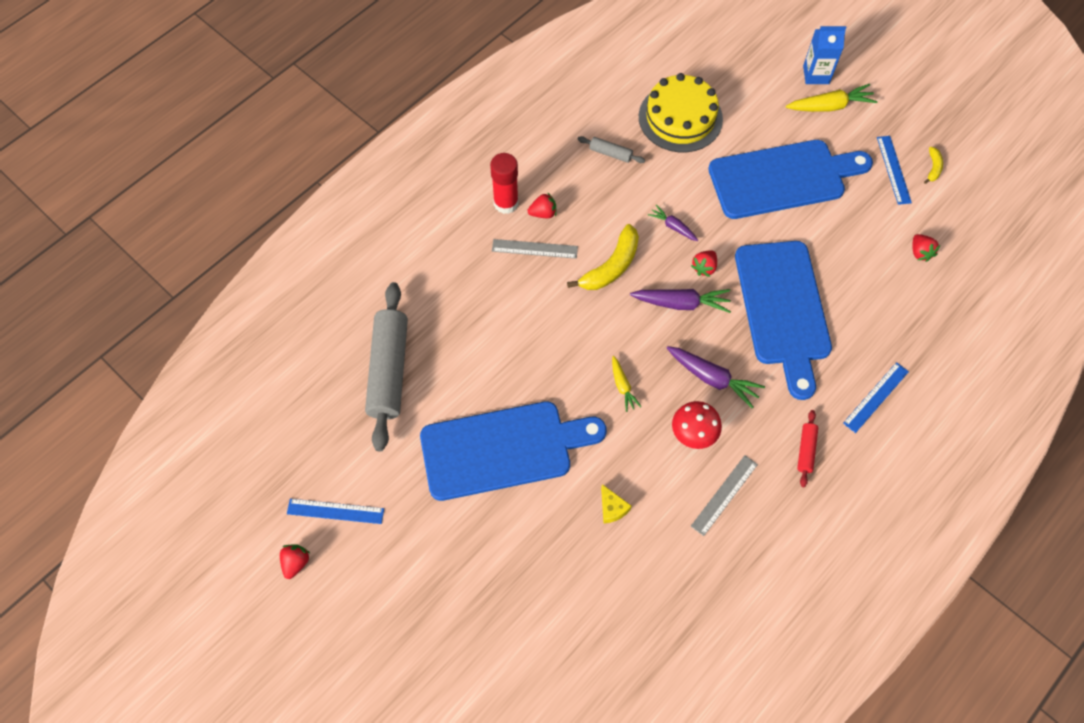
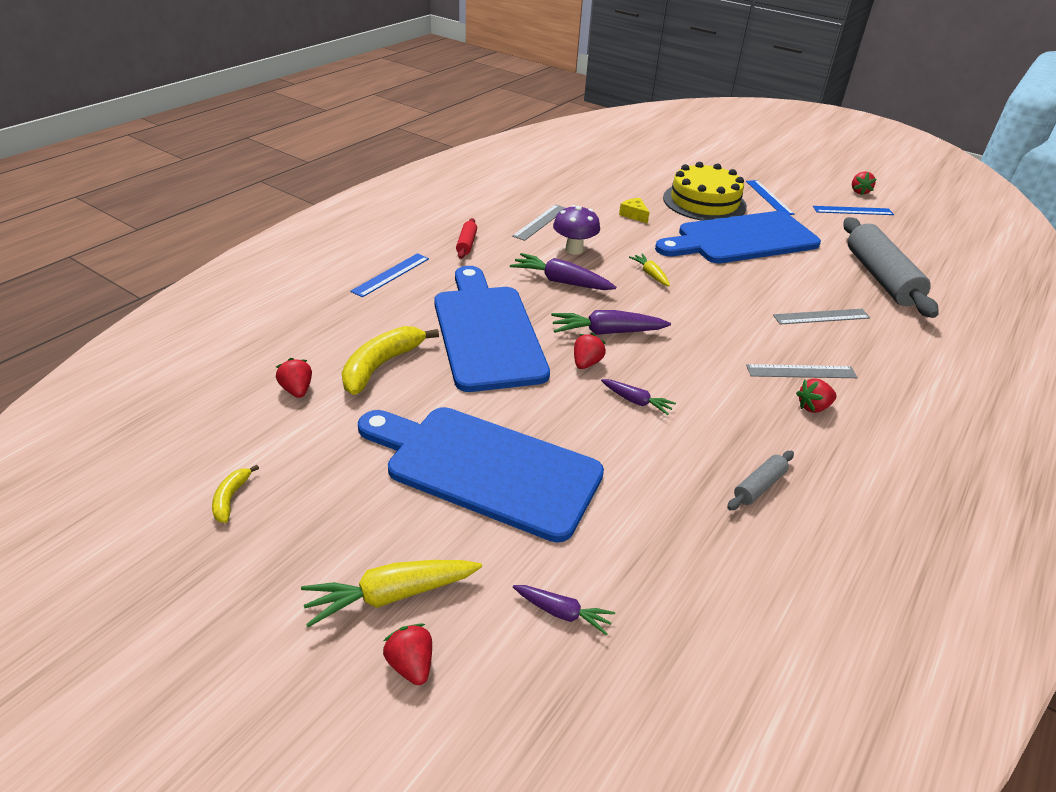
camera: 170 degrees right, 25 degrees down
(482, 314) = (821, 316): none -> grey ruler
(506, 203) = (868, 415): red glue stick -> none
(610, 153) = (759, 486): grey rolling pin -> grey rolling pin turned 60 degrees counterclockwise
(611, 266) = (700, 359): yellow banana -> yellow banana (381, 365)
(680, 118) = (666, 551): yellow cake -> yellow cake (704, 202)
(693, 435) = (574, 250): red mushroom -> purple mushroom
(742, 91) = (562, 613): none -> purple carrot
(783, 178) = (484, 468): blue cutting board -> blue cutting board turned 45 degrees clockwise
(816, 75) = (411, 664): blue carton -> red strawberry
(893, 169) = (300, 491): blue ruler -> blue ruler (769, 197)

